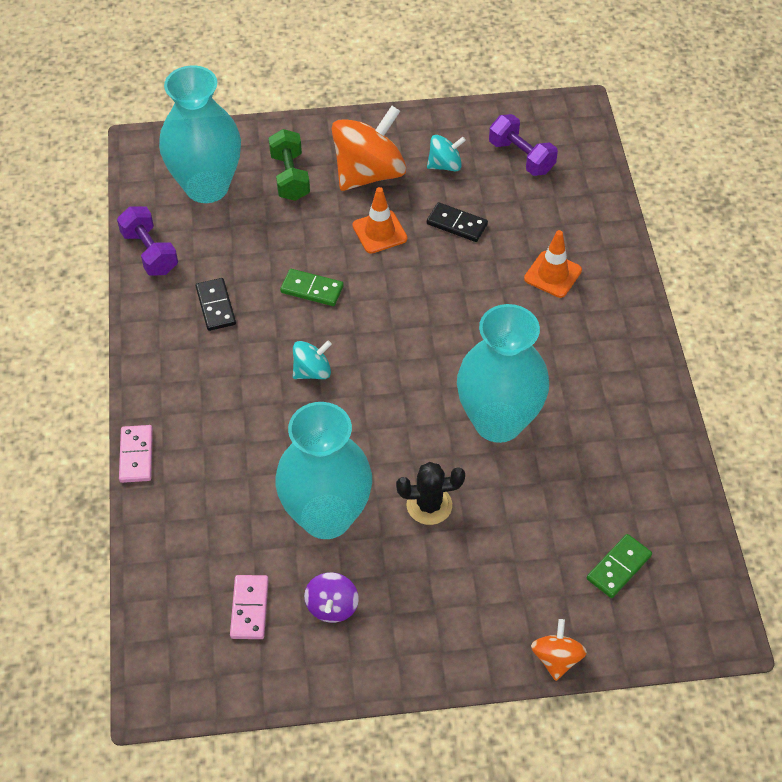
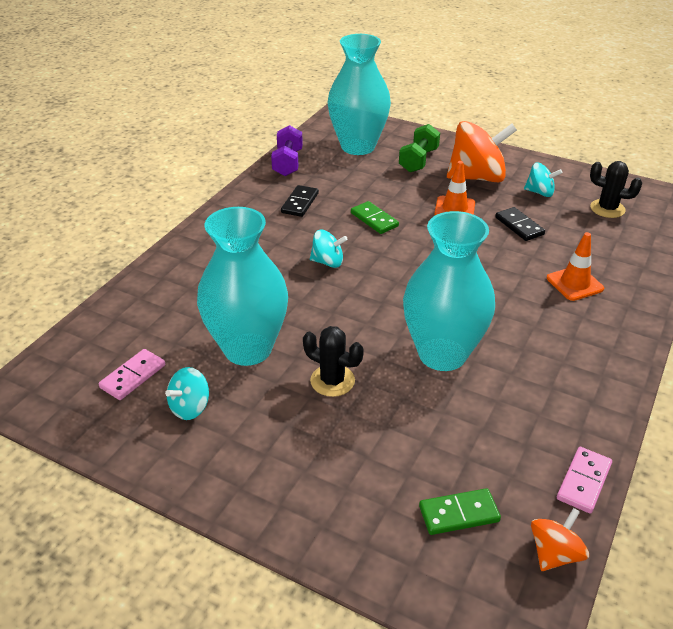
camera: 35 degrees right, 15 degrees down
(136, 455) = (163, 255): pink domino -> pink domino (584, 481)
(332, 606) = (190, 407): purple spinning top -> turquoise spinning top
(521, 157) = (607, 209): purple dumbbell -> black cactus
(556, 658) = (333, 554): orange spinning top -> orange spinning top (554, 553)

